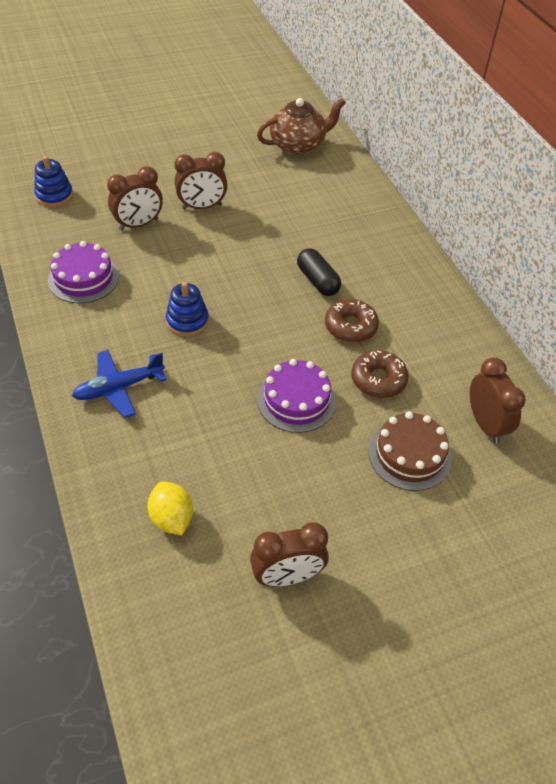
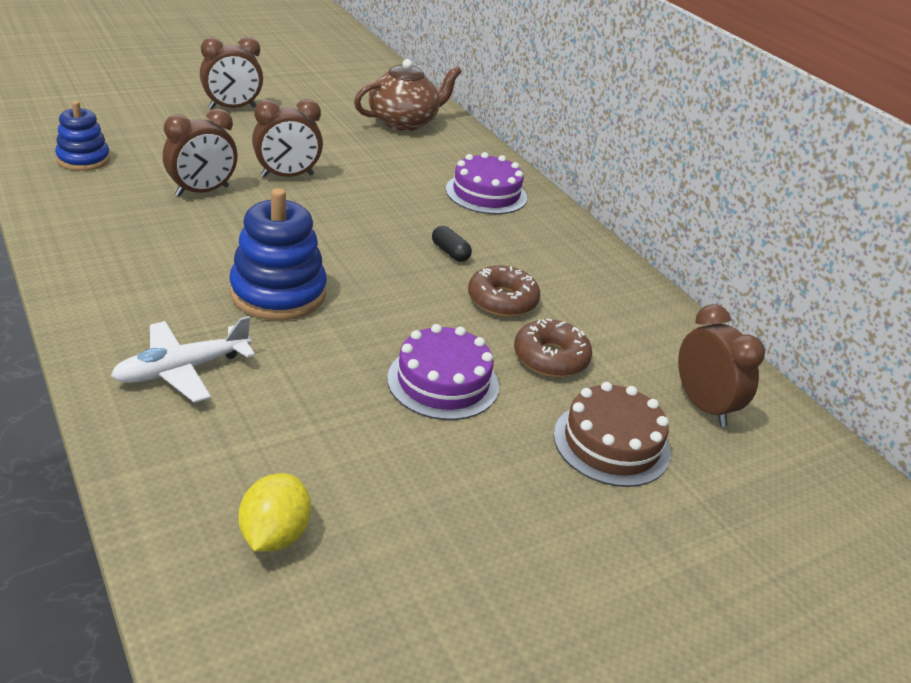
camera: 10 degrees left, 15 degrees down
(83, 278) = (126, 245): purple cake -> purple cake (486, 193)
(118, 388) = (182, 370): blue plane -> white plane
(172, 518) = (275, 535): yellow lemon -> yellow lemon turned 45 degrees clockwise
(187, 321) = (278, 293): blue stacking toy -> blue stacking toy, size x1.59
(287, 576) = (465, 607): brown clock -> brown clock (232, 108)
(317, 281) = (450, 252): black capsule -> black capsule, size x0.64

